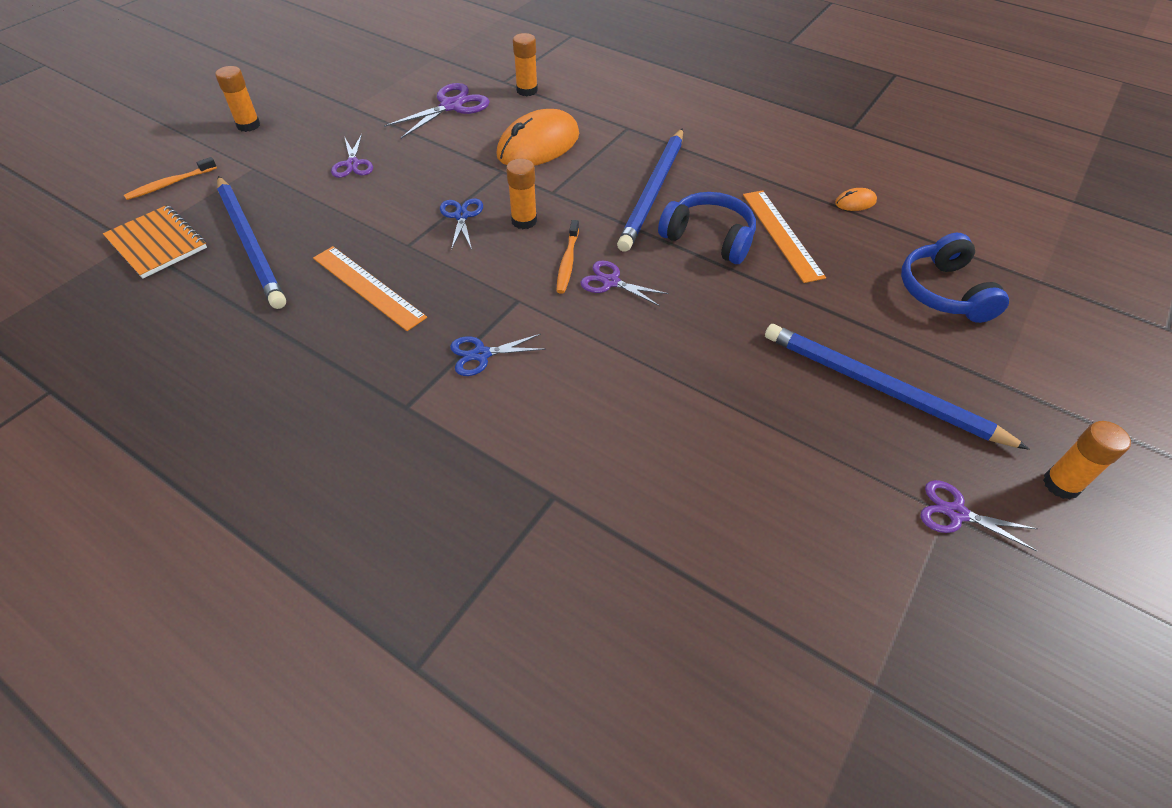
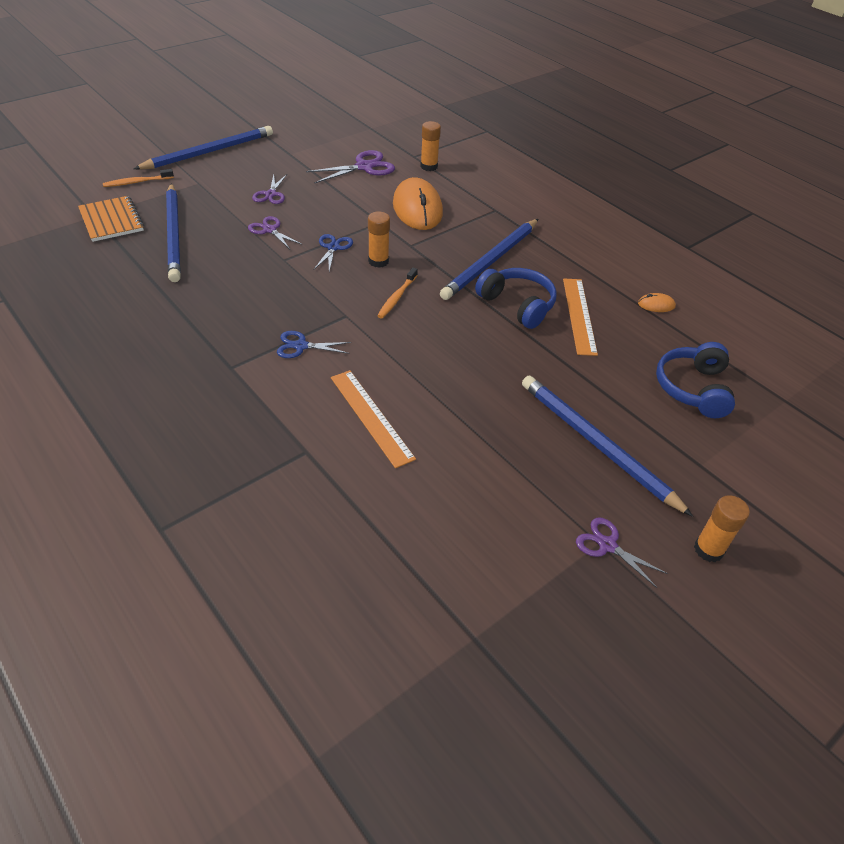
camera: 15 degrees right, 5 degrees down
(248, 125) = (209, 152): orange glue stick -> blue pencil
(368, 287) = (242, 282): orange ruler -> orange ruler (371, 417)
(538, 145) = (417, 209): orange mouse -> orange mouse turned 75 degrees counterclockwise
(610, 282) = (422, 319): purple scissors -> purple scissors (269, 230)

